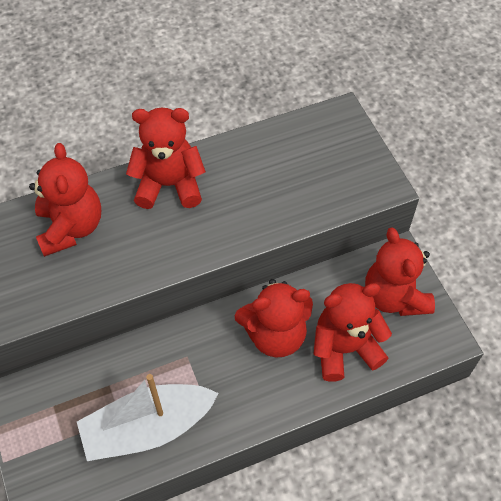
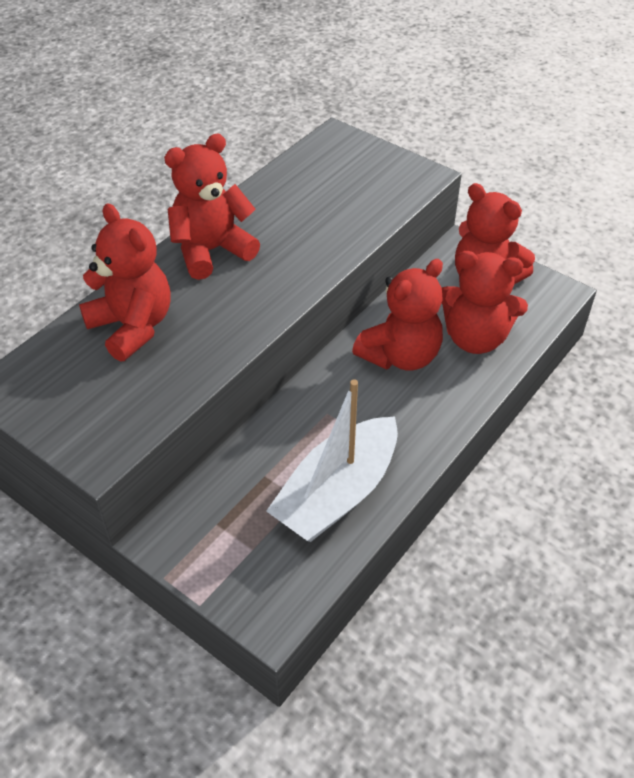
camera: 30 degrees left, 10 degrees down
(345, 348) = (475, 338): red teddy bear -> red teddy bear turned 120 degrees counterclockwise

